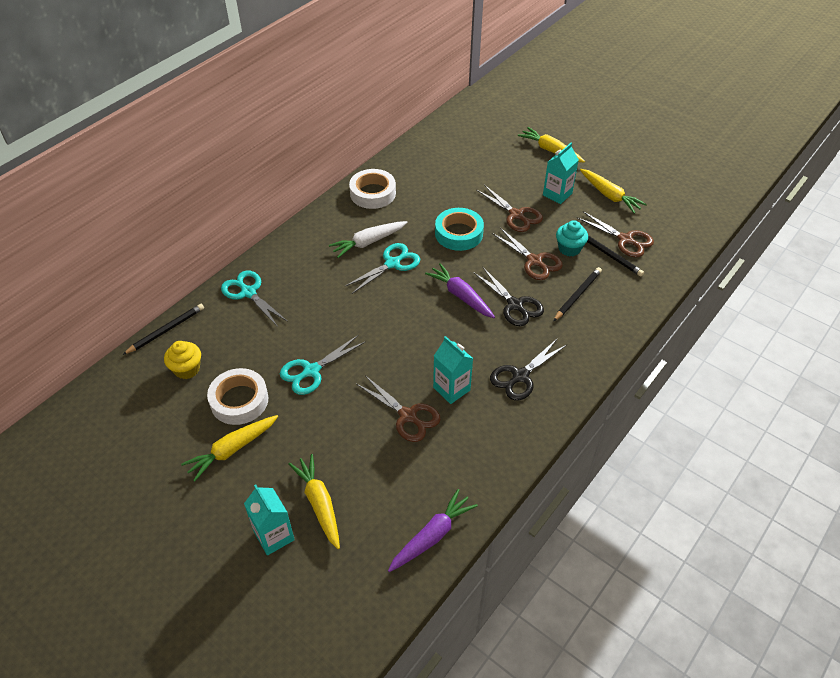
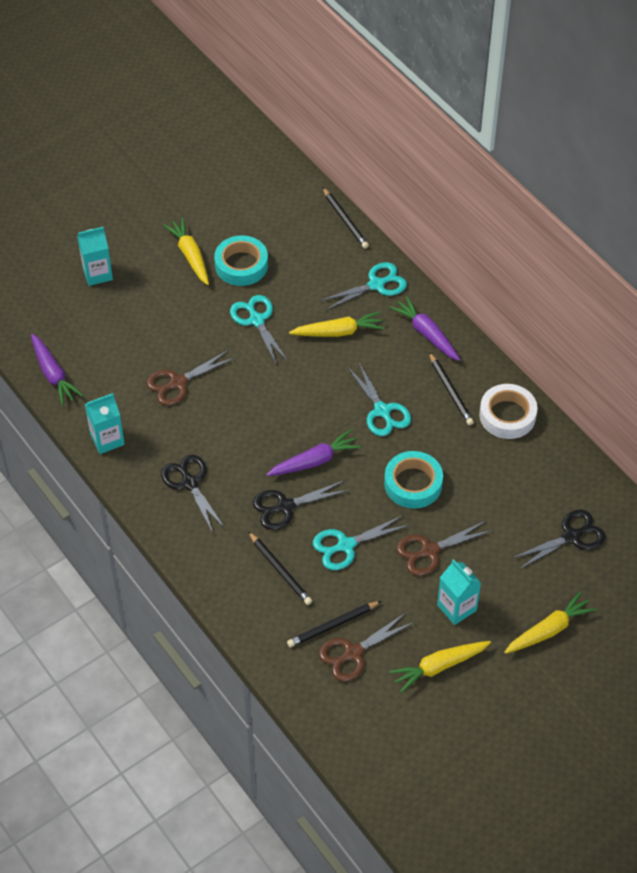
camera: 105 degrees right, 5 degrees up
(187, 369) = (291, 232): yellow cupcake -> none
(239, 400) = (241, 265): white tape -> turquoise tape
(300, 251) = (426, 334): none -> purple carrot
(319, 504) = (114, 306): yellow carrot -> yellow carrot (338, 332)
(358, 227) = (450, 391): none -> black pencil
(368, 242) = (422, 396): white carrot -> none
(451, 389) = (195, 423): turquoise carton -> turquoise carton (107, 439)
(470, 149) = (571, 537): none -> black scissors
(534, 261) = (346, 545): brown scissors -> turquoise scissors
(569, 248) = (355, 587): turquoise cupcake -> none

